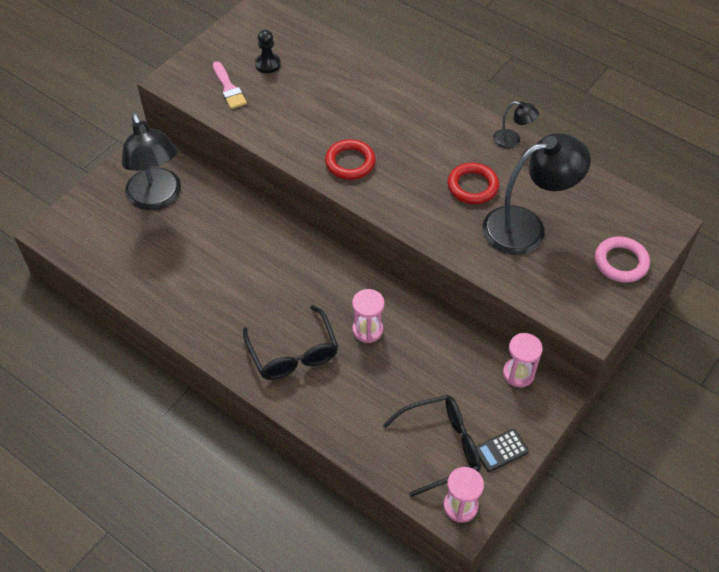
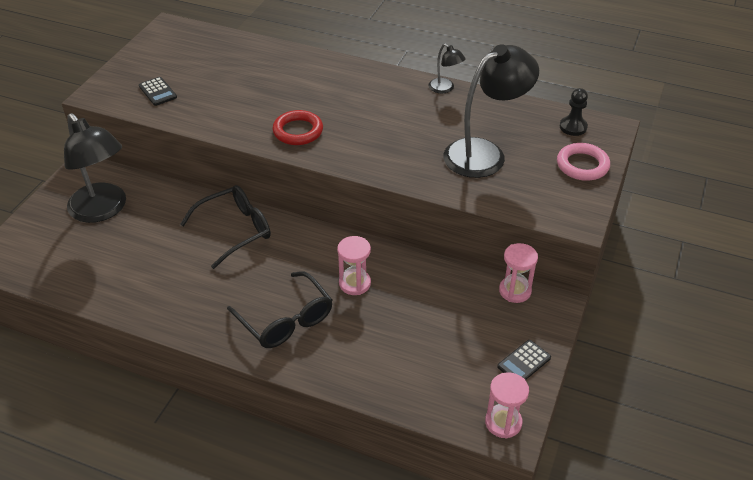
camera: 15 degrees left, 10 degrees down
(229, 88) = (158, 92): pink brush -> black calculator
(268, 64) = (191, 67): black pawn -> black pawn (573, 127)
(441, 447) = (464, 372): black glasses -> black glasses (235, 230)
(472, 186) = (422, 130): red ring -> none
(512, 140) = (445, 88): black lamp -> black lamp turned 45 degrees clockwise

